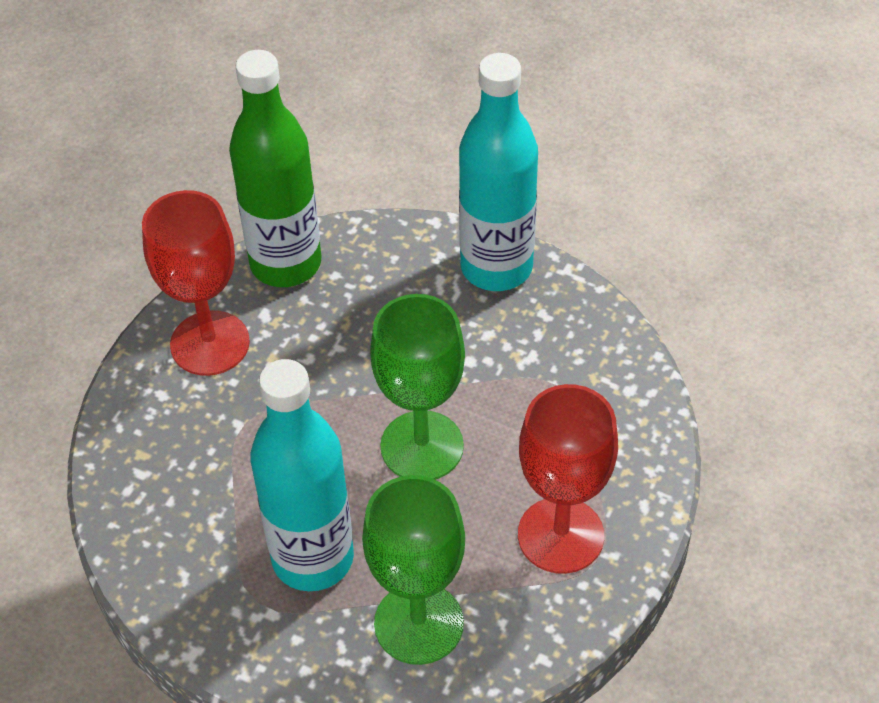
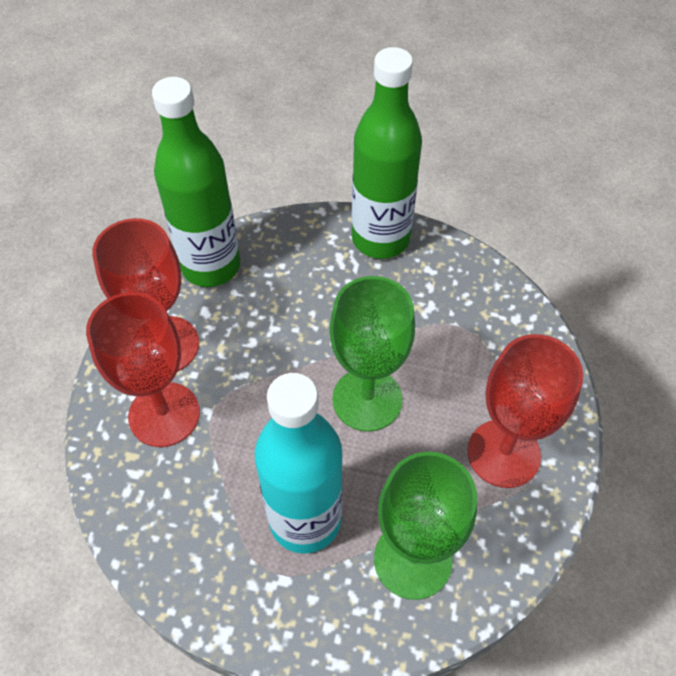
camera: 15 degrees left, 5 degrees up
(189, 418) = (164, 414): none -> red goblet
(496, 267) = (380, 239): turquoise bottle -> green bottle

